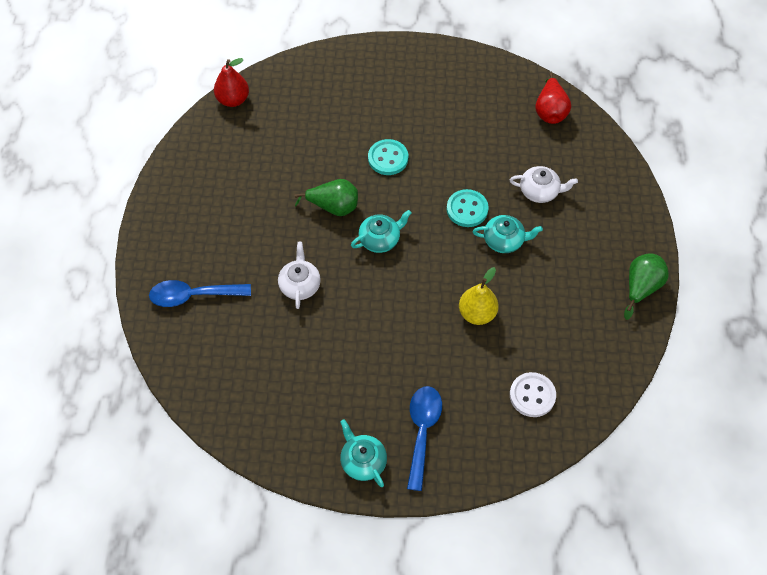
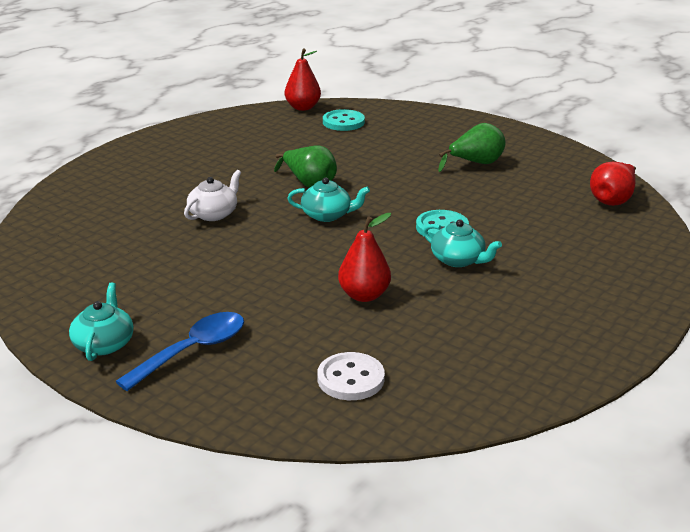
camera: 35 degrees right, 30 degrees down
(193, 296) = (116, 187): blue spoon -> none
(388, 158) = (399, 174): turquoise button -> turquoise button (343, 122)
(477, 313) = (364, 295): yellow pear -> red pear
(540, 191) = (540, 243): white teapot -> none
(641, 287) = (592, 353): green pear -> green pear (475, 163)

